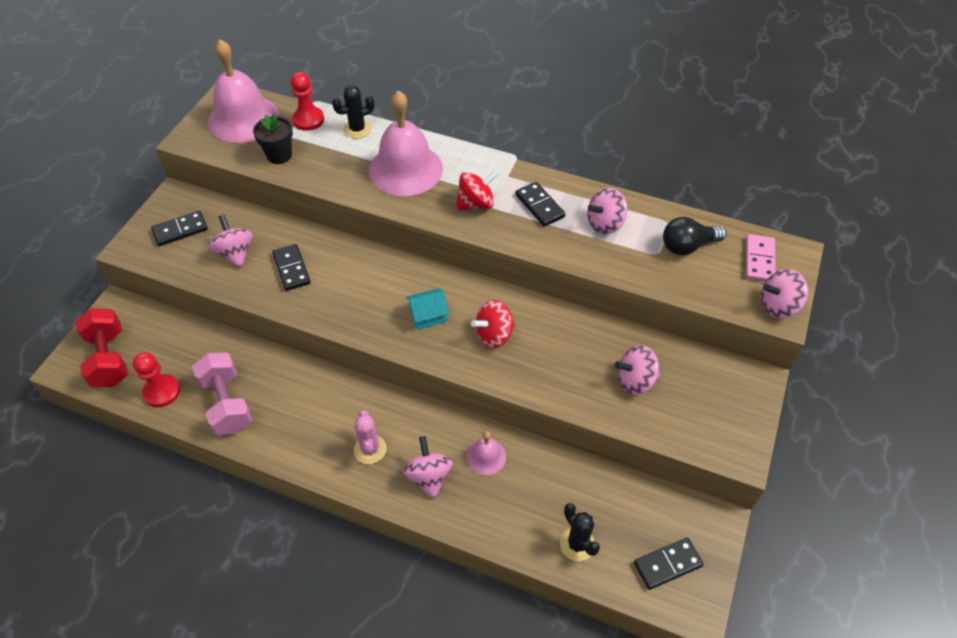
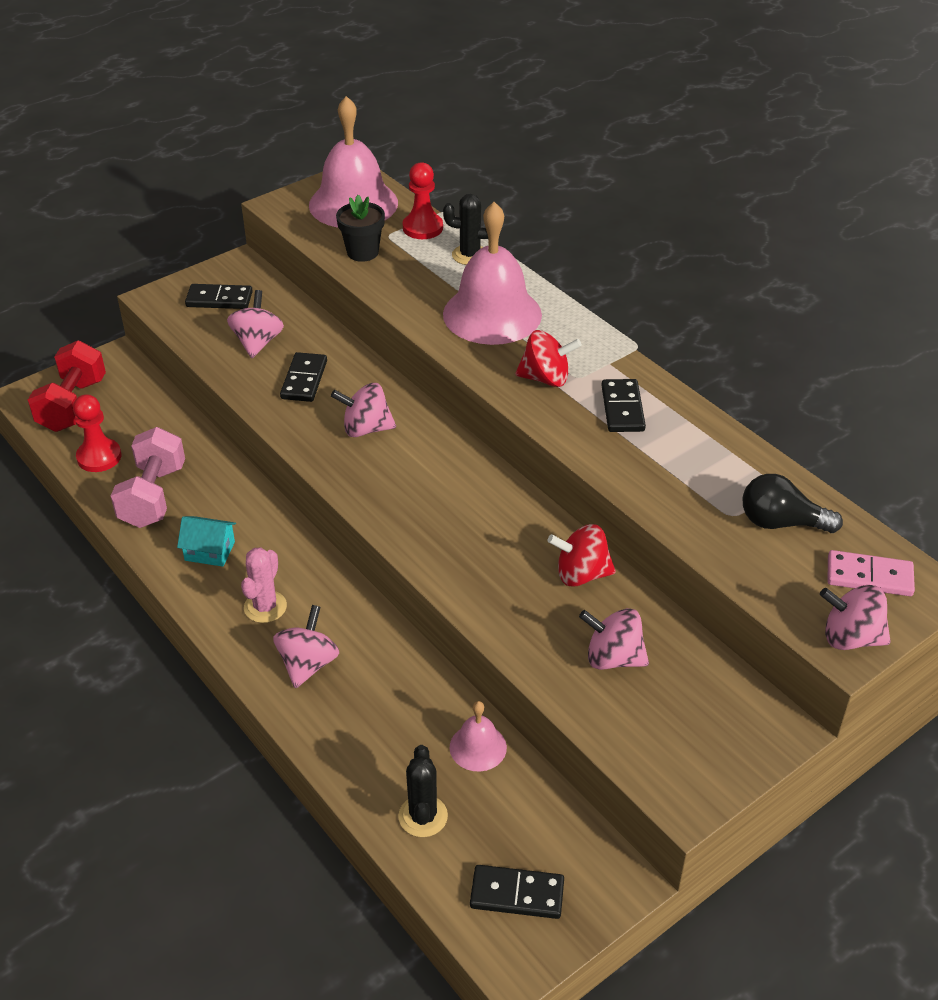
camera: 30 degrees right, 10 degrees down
(428, 315) = (417, 485): turquoise house -> turquoise house (210, 551)
(486, 456) = (388, 674): pink bell -> pink bell (478, 747)
(494, 335) = (477, 536): red spinning top -> red spinning top (581, 574)
(605, 224) = (690, 458): pink spinning top -> pink spinning top (366, 429)
(759, 260) = (869, 576): pink domino -> pink domino turned 60 degrees clockwise

